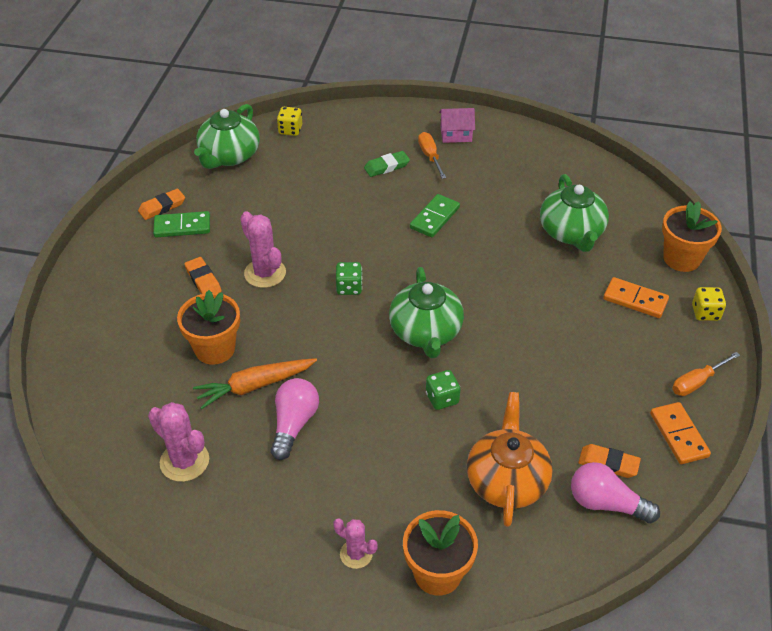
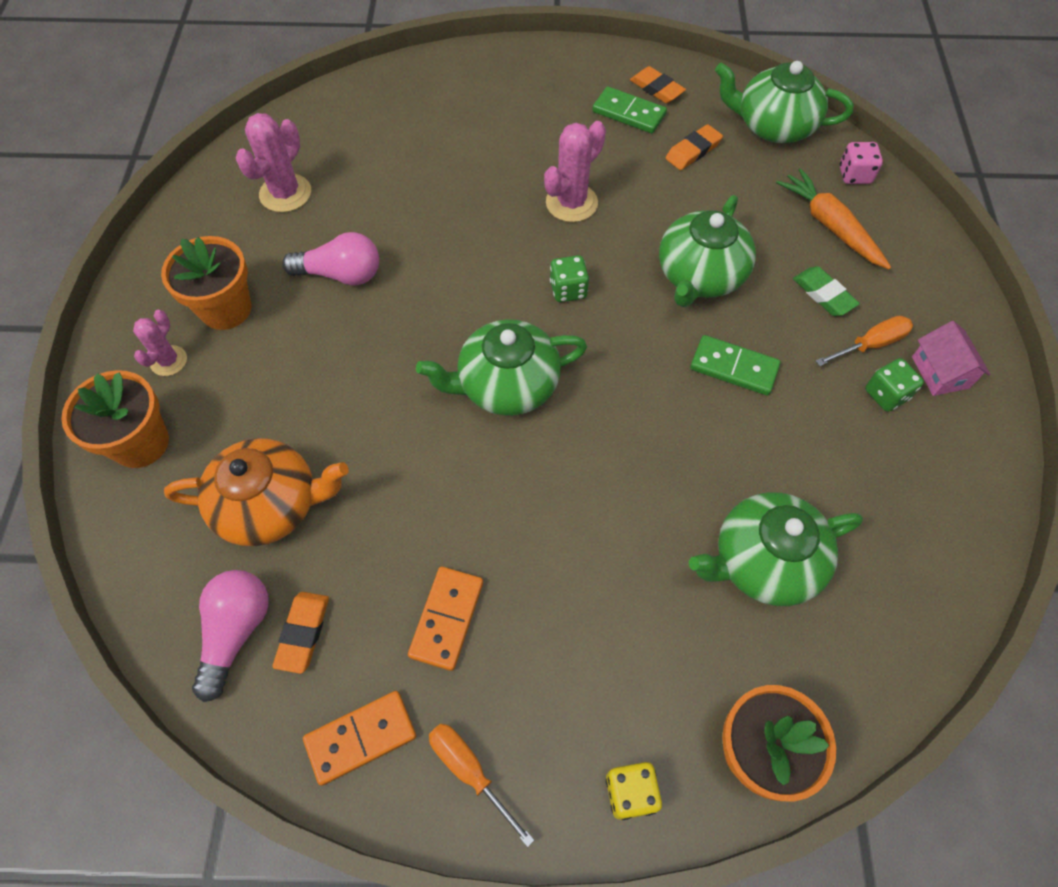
camera: 80 degrees right, 15 degrees up
(182, 227) = (628, 113): green domino -> green domino turned 45 degrees counterclockwise
(203, 280) = (546, 150): orange eraser -> orange eraser (693, 151)
(215, 349) = (442, 184): orange flower pot -> orange flower pot (226, 309)
(254, 386) = (392, 229): orange carrot -> orange carrot (830, 226)
(290, 130) = (854, 175): yellow dice -> pink dice
(355, 219) = (699, 276): none -> green teapot
(442, 398) = (395, 417): green dice -> green dice (886, 394)
(635, 300) = (633, 668): orange domino -> orange domino (446, 618)

